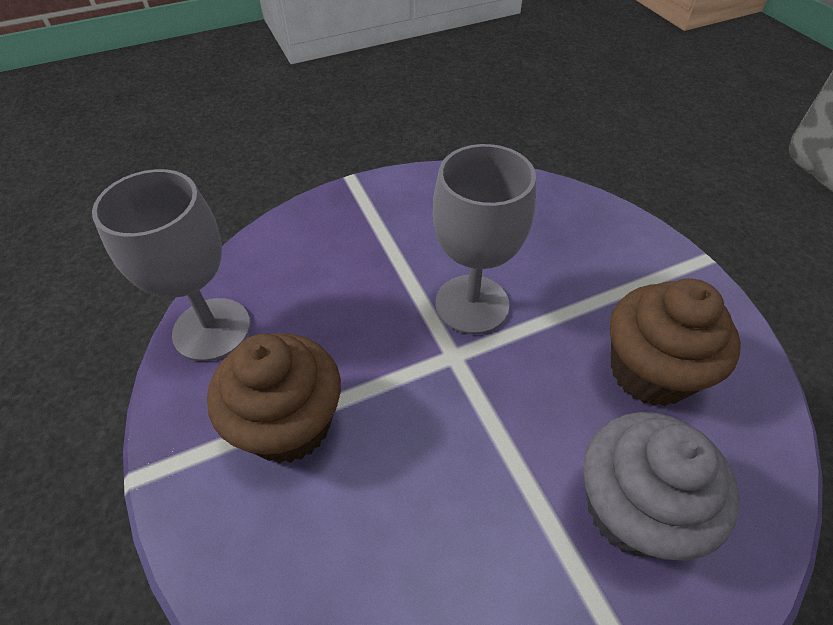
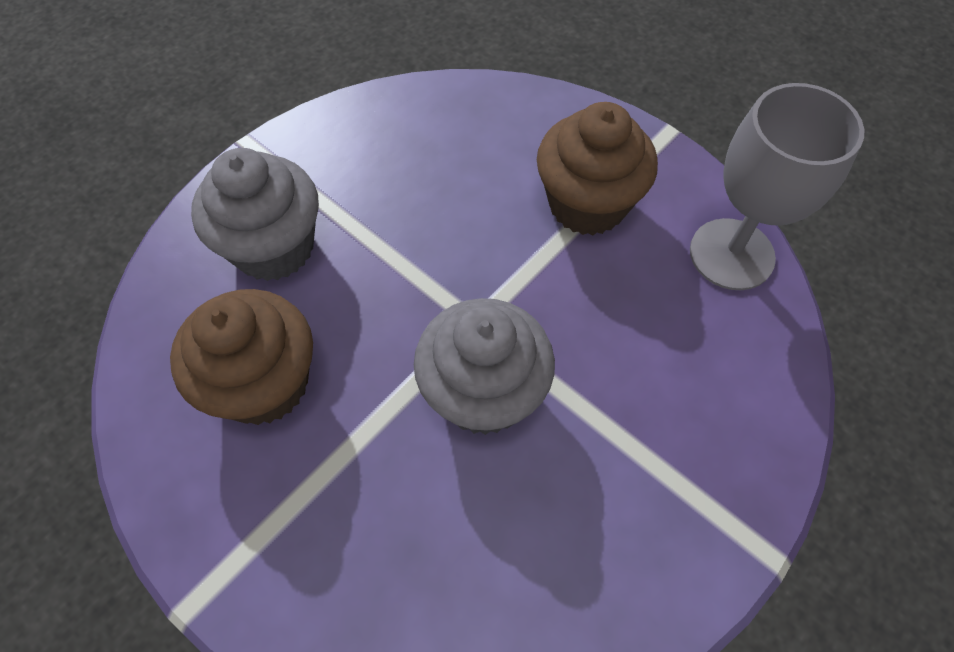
camera: 155 degrees right, 10 degrees up
(472, 304) = (483, 393): grey goblet -> grey cupcake

